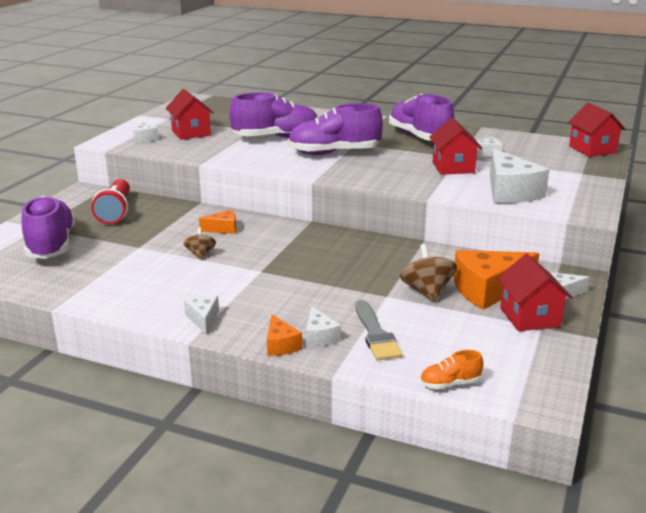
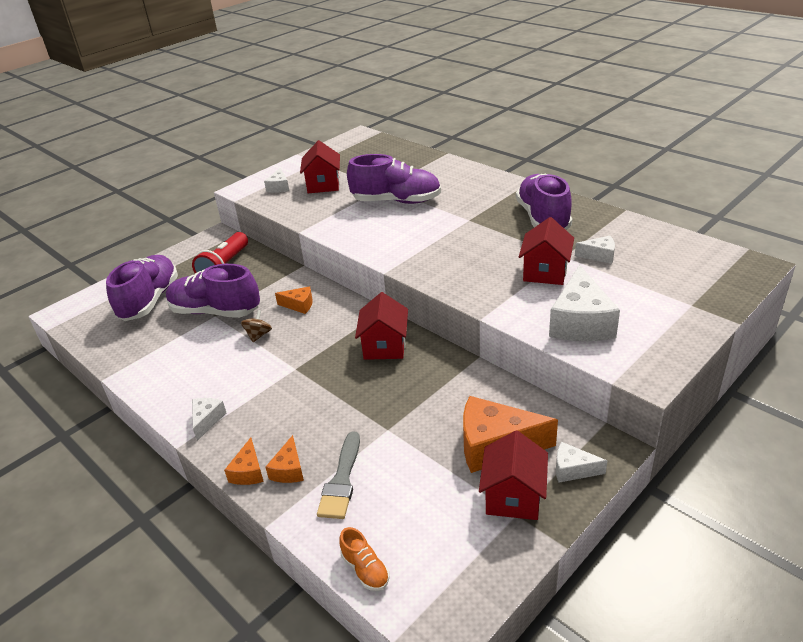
camera: 25 degrees right, 10 degrees up
(319, 337) = (289, 469): white cheese -> orange cheese
(334, 153) = (436, 232): purple shoe -> purple shoe (215, 311)
(427, 291) = (431, 432): brown spinning top -> none
(449, 384) = (365, 569): orange shoe -> orange shoe turned 135 degrees counterclockwise
(592, 149) = (735, 266): red house -> red house (384, 346)

